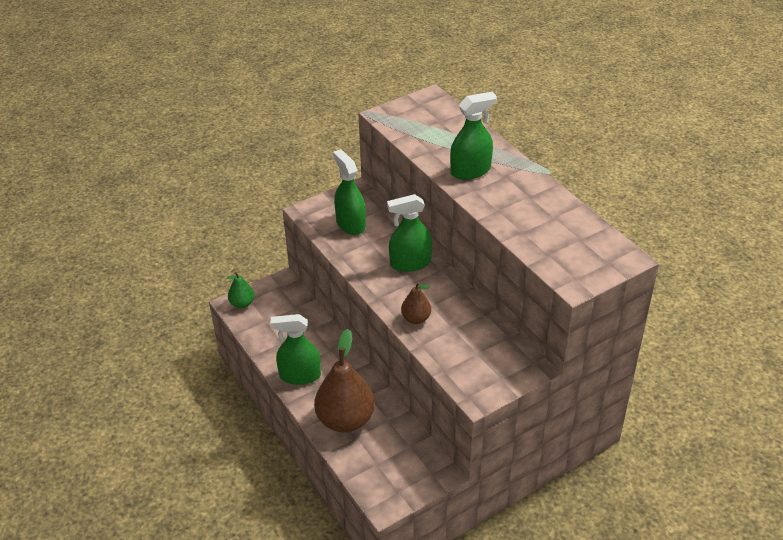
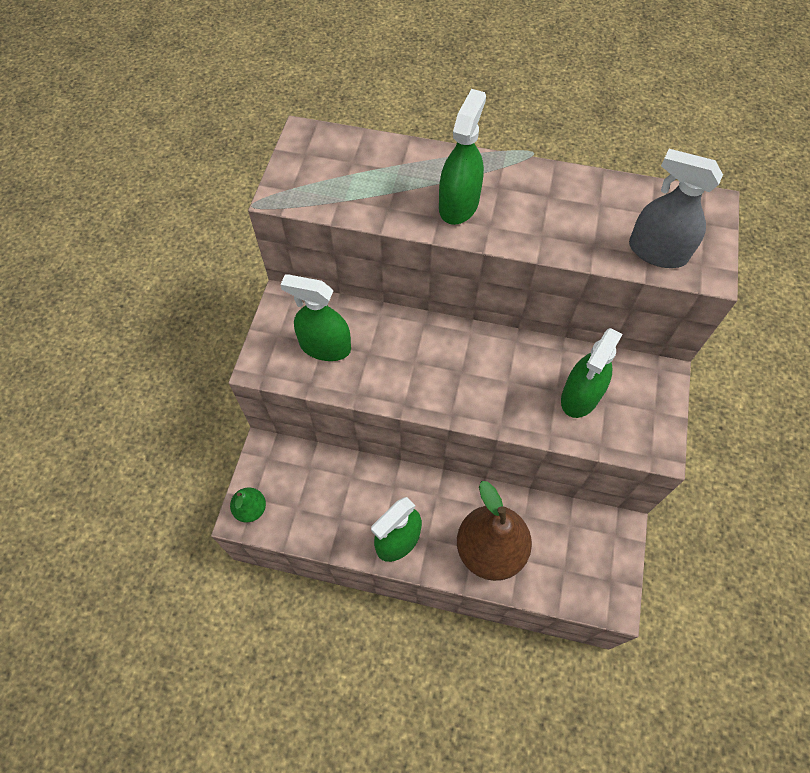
camera: 45 degrees left, 20 degrees up
(410, 263) = (435, 347): green spray bottle -> green spray bottle (580, 396)
(416, 318) = (512, 408): brown pear -> none
(556, 257) = (657, 252): none -> grey spray bottle

